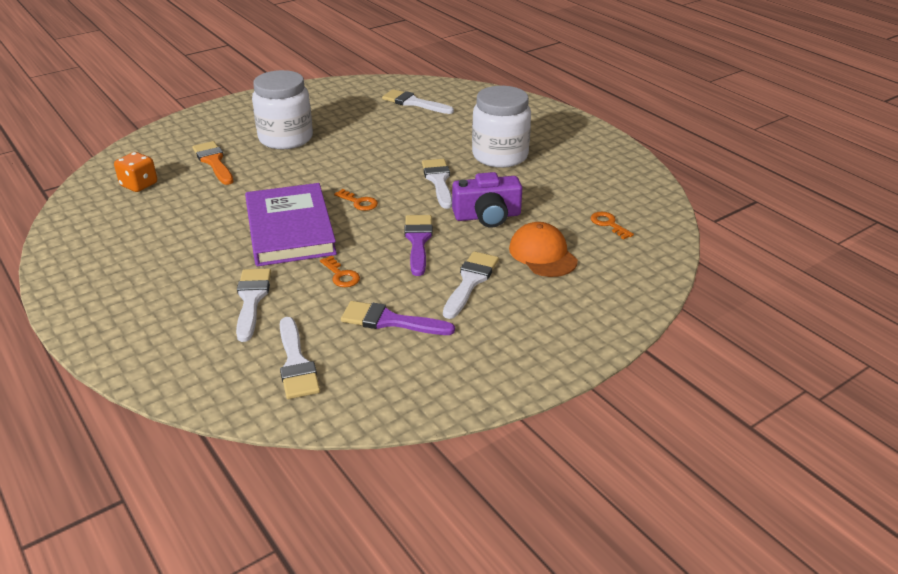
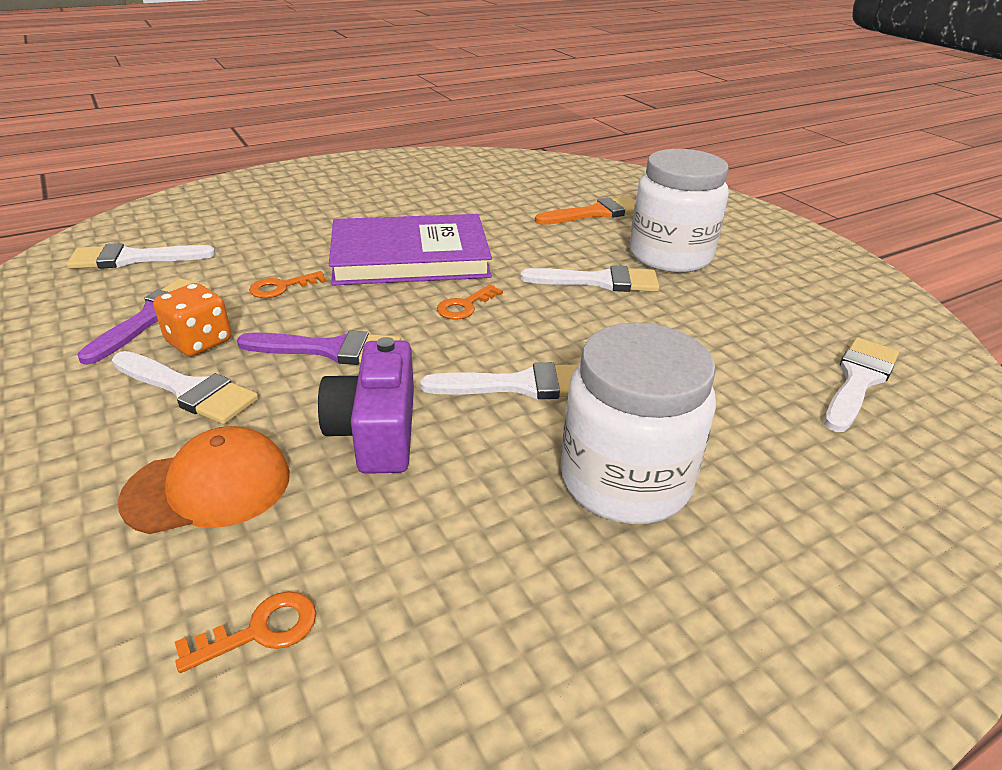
camera: 95 degrees right, 0 degrees up
(139, 185) = (541, 180): orange dice -> orange dice (199, 342)
(251, 300) = (270, 236): white brush -> white brush (599, 281)

